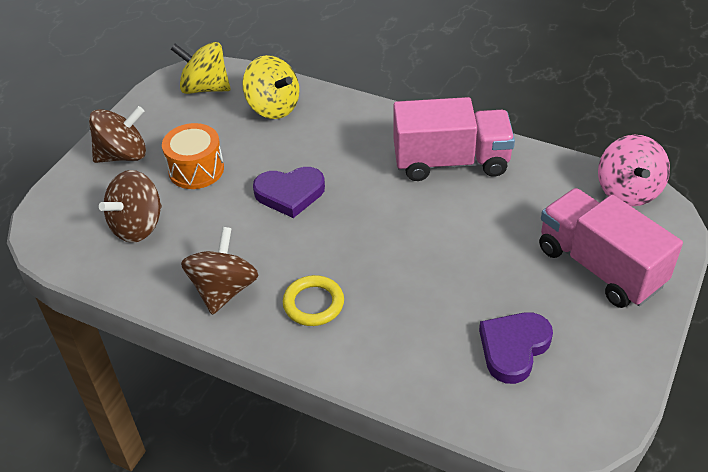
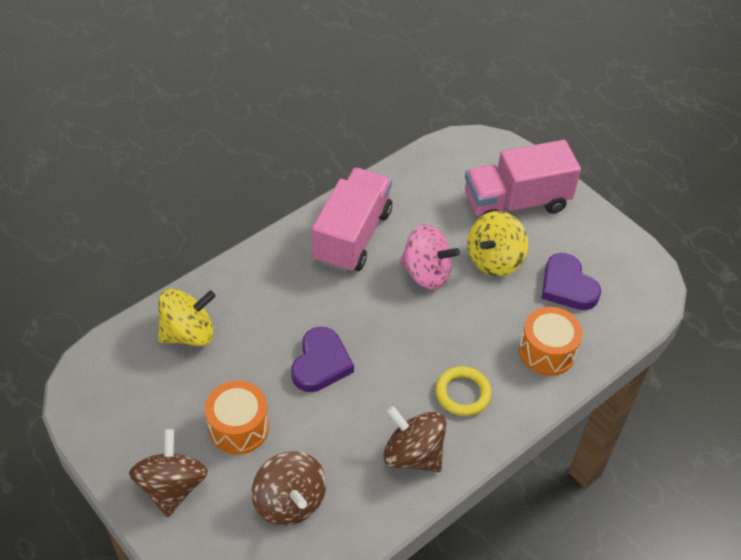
camera: 70 degrees left, 5 degrees up
(205, 88) = (113, 380): yellow spinning top -> yellow spinning top (494, 260)
(409, 356) = (547, 351): none -> orange drum
(628, 191) = (450, 150): pink spinning top -> pink spinning top (426, 273)

